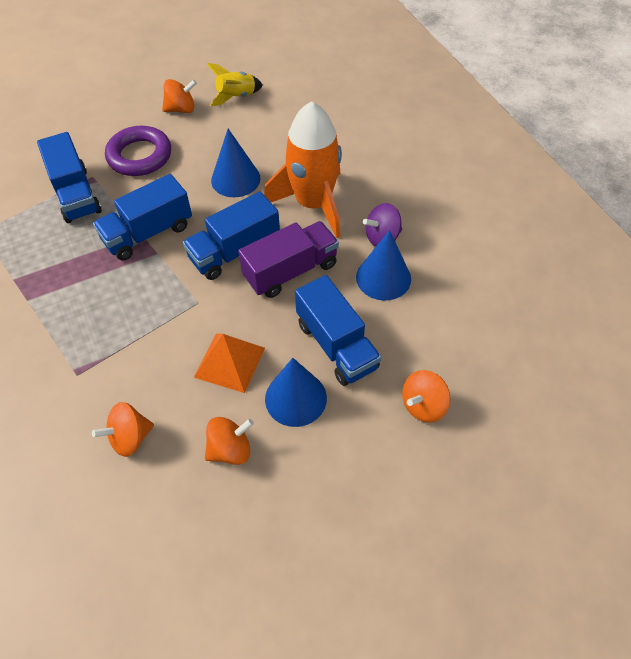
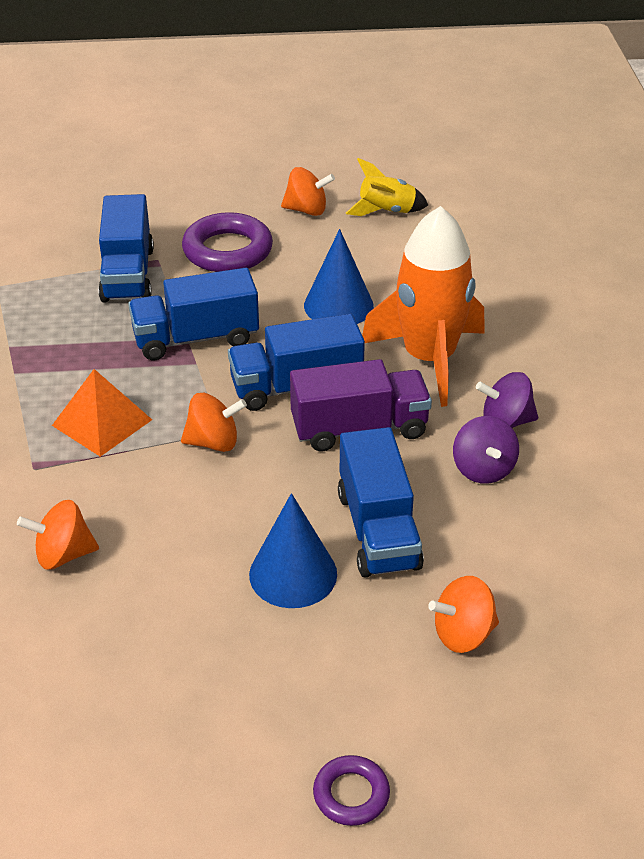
camera: 20 degrees right, 15 degrees down
(230, 362) = (227, 509): orange pyramid -> orange pyramid (102, 422)
(230, 449) = (180, 605): orange spinning top -> orange spinning top (214, 442)
(383, 278) = (483, 469): blue cone -> purple spinning top
(405, 552) = (351, 794): none -> purple ring

